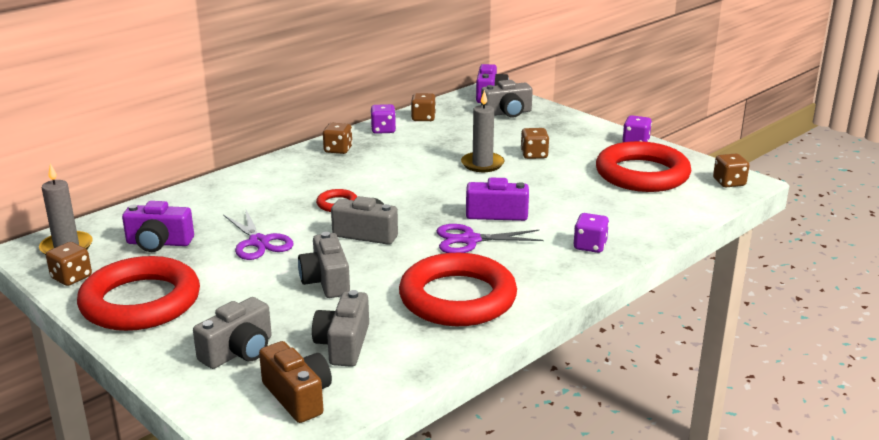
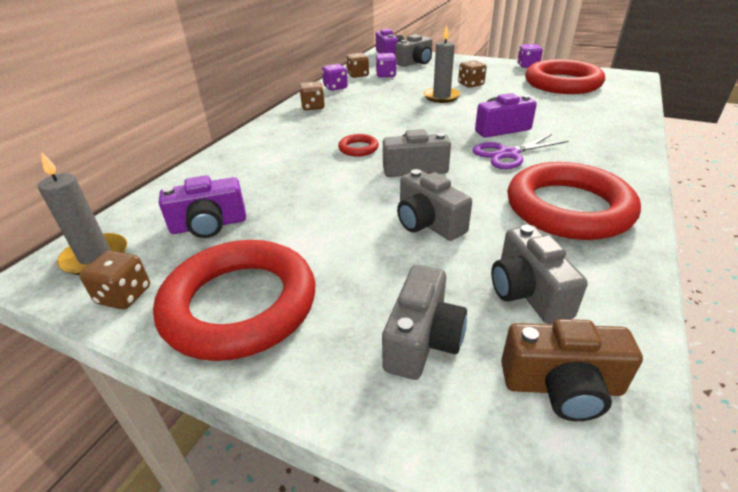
camera: 20 degrees left, 10 degrees up
(259, 242) = (318, 199): purple scissors -> none
(298, 396) = (562, 386): brown camera -> brown camera turned 150 degrees clockwise
(590, 246) = (605, 138): purple dice -> purple dice (386, 75)
(729, 182) = (625, 78): brown dice -> none

